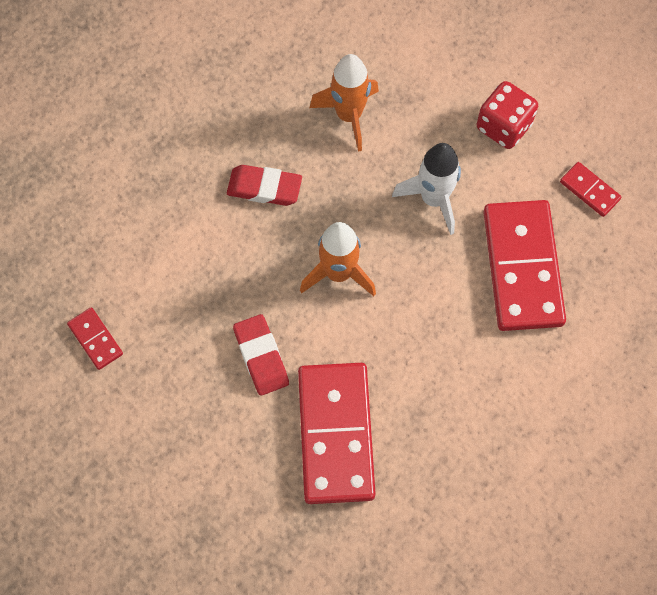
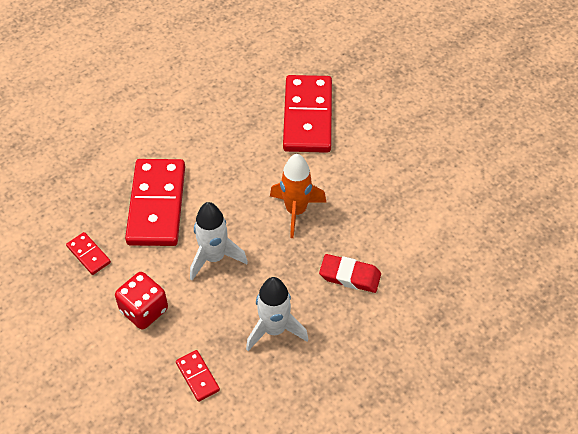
camera: 175 degrees left, 15 degrees down
(95, 339) = (476, 182): red domino -> red domino (197, 376)
(261, 357) = (356, 163): red eraser -> none
(349, 115) = (274, 329): orange rocket -> white rocket

